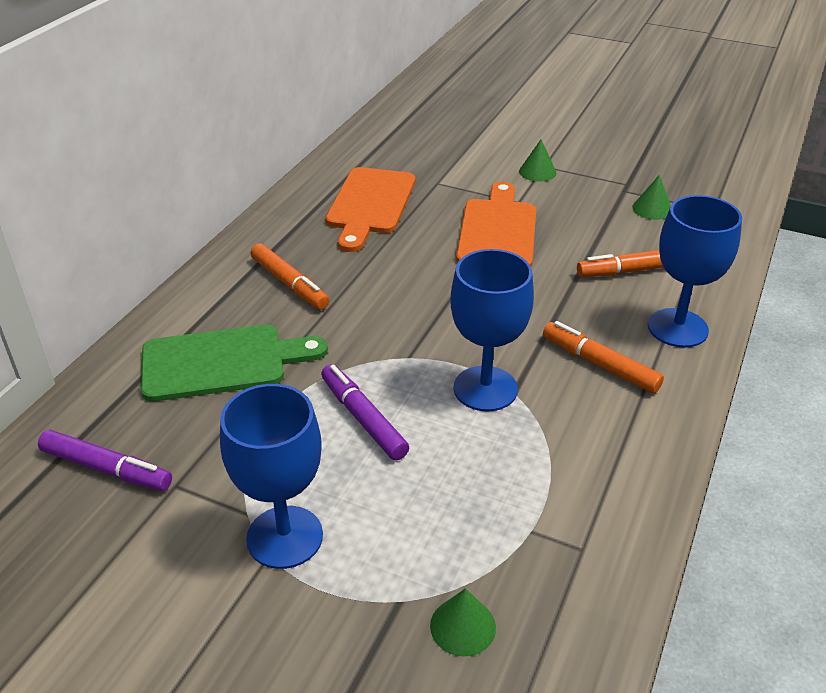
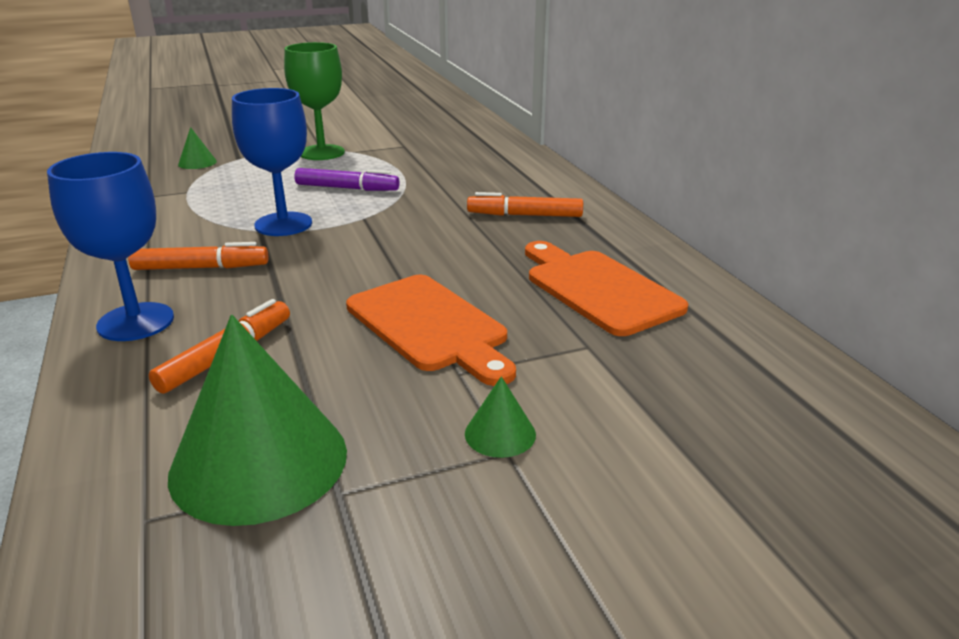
camera: 135 degrees right, 10 degrees down
(106, 469) = (446, 139): purple marker -> none
(221, 362) = (476, 175): green cutting board -> none
(284, 537) = (322, 153): blue goblet -> green goblet
(652, 209) = (259, 462): green cone -> green cone, size x2.32

